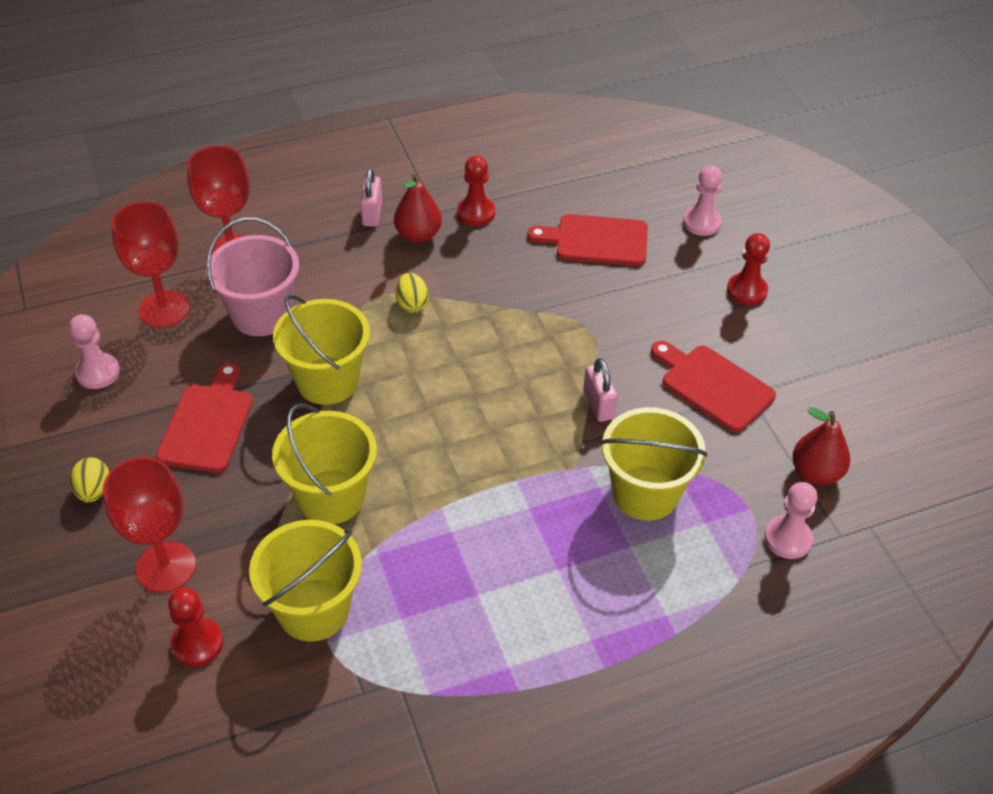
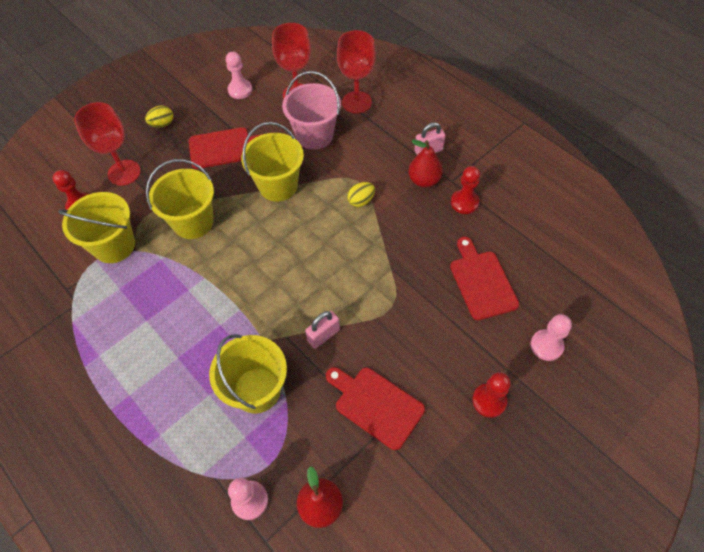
camera: 70 degrees right, 10 degrees up
(713, 386) = (375, 405): red cutting board -> red cutting board turned 75 degrees counterclockwise

